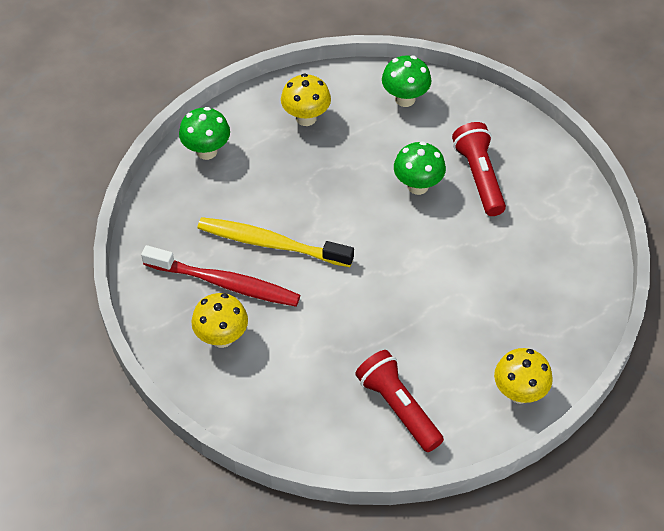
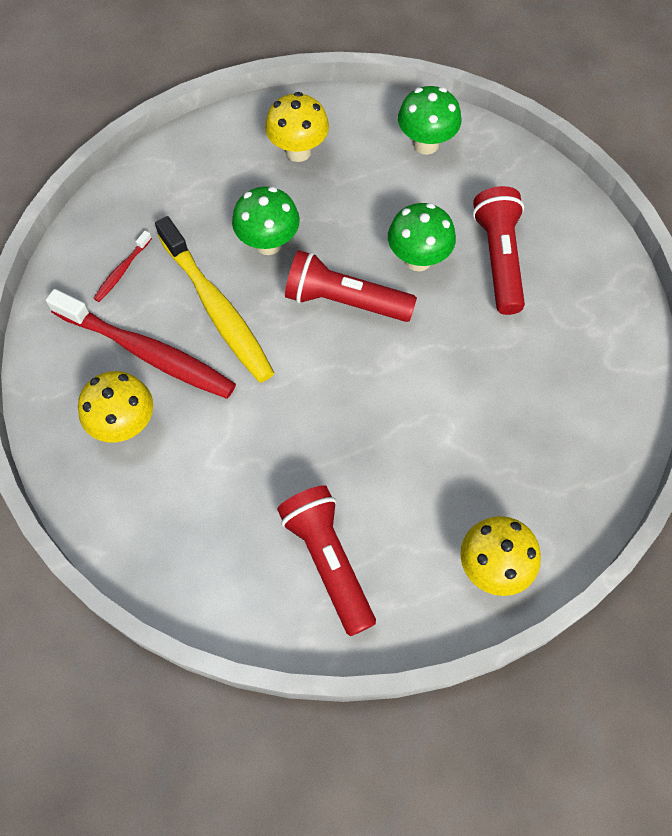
camera: 10 degrees right, 10 degrees up
(189, 227) = (122, 271): none -> red toothbrush
(206, 151) = (167, 176): green mushroom -> green mushroom (268, 243)
(271, 243) = (217, 308): yellow toothbrush -> yellow toothbrush turned 150 degrees counterclockwise
(368, 224) = (345, 301): none -> red flashlight

